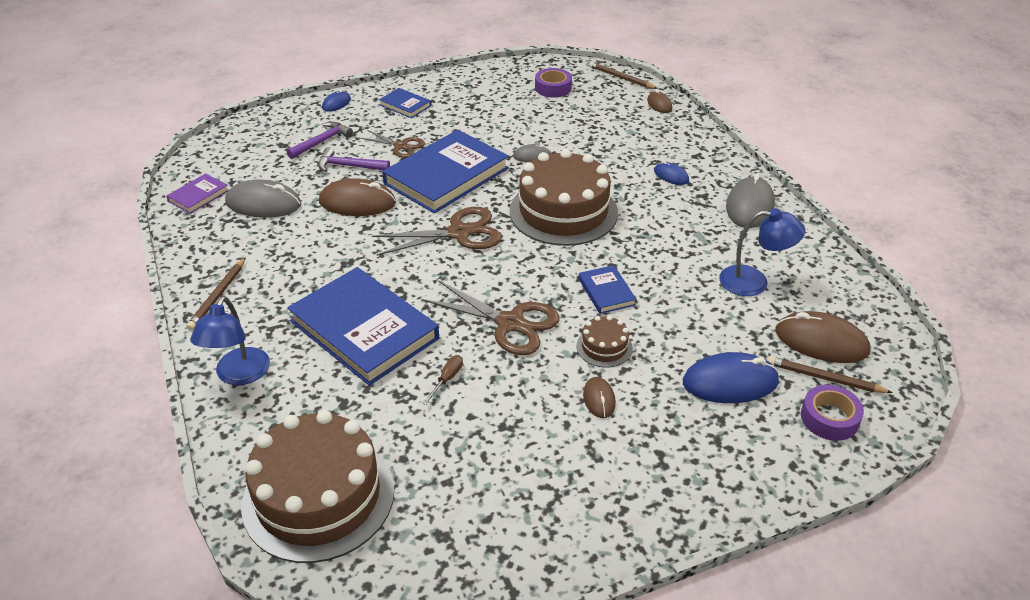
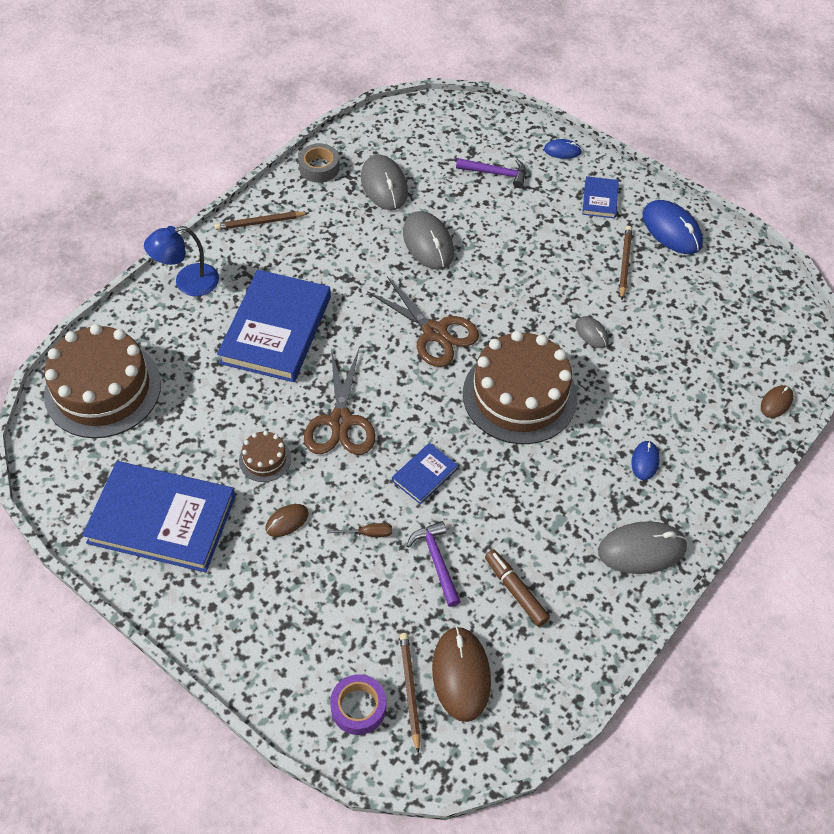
camera: 60 degrees right, 15 degrees up
(195, 234) = (319, 168): none -> grey tape
(198, 196) = (366, 141): purple book -> none
(349, 166) = (474, 211): purple hammer -> purple hammer (436, 561)
(357, 202) = (428, 243): brown mouse -> grey mouse
(401, 146) = (531, 230): brown scissors -> none
(446, 176) = (511, 284): blue book -> blue book (162, 519)
(447, 379) = (252, 409): brown screwdriver -> brown screwdriver (368, 533)
(553, 88) = (729, 297): purple tape -> none
(604, 347) = (351, 501): brown cake -> brown cake (265, 459)
(621, 78) = (802, 347): brown pencil -> brown pencil (624, 263)
(730, 382) = (361, 613): blue mouse -> blue mouse (671, 230)
(754, 282) = (515, 591): blue lamp -> brown marker

